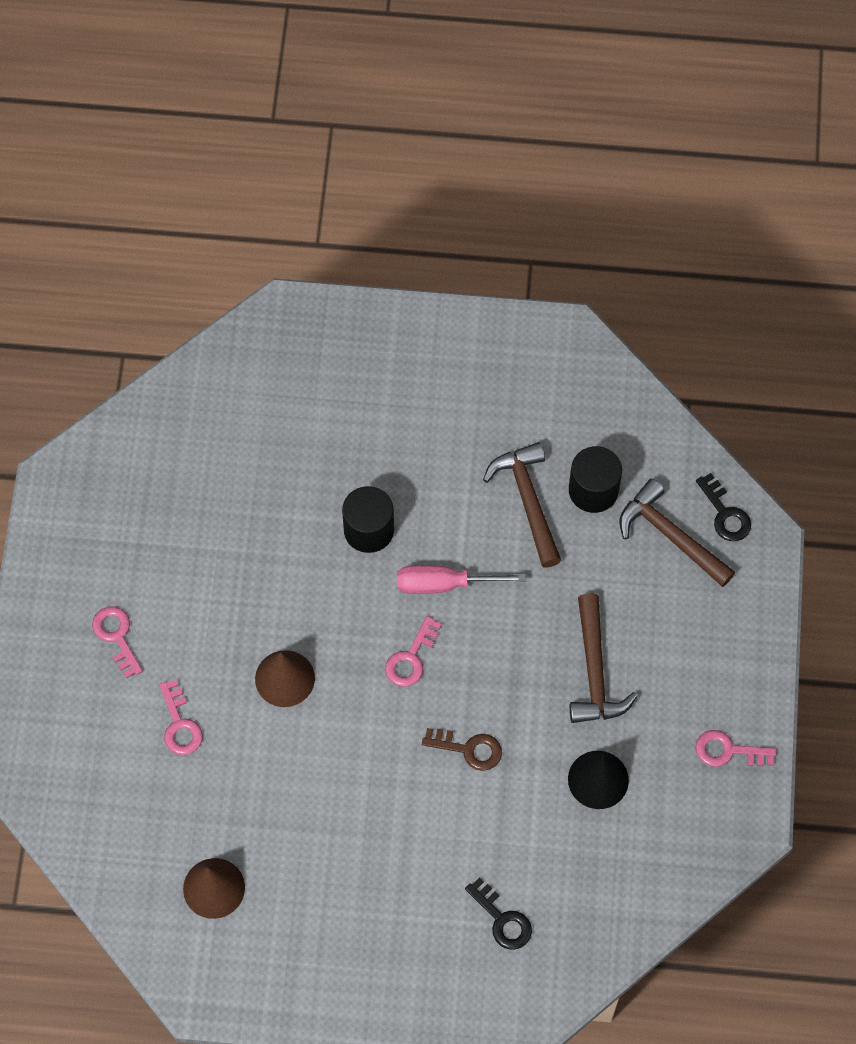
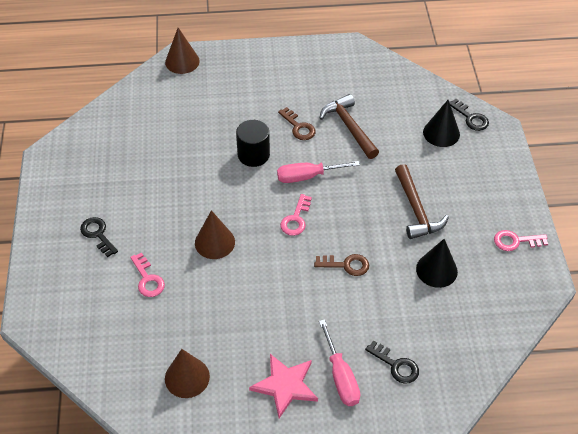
camera: 10 degrees left, 15 degrees down
(116, 636) = (97, 234): pink key -> black key
(285, 324) = (182, 61): none -> brown cone
(344, 923) = (285, 385): none -> pink star
(422, 923) = (340, 376): none -> pink screwdriver
(448, 488) = (298, 127): none -> brown key
(593, 490) = (387, 117): black cylinder -> none
(670, 536) = (441, 133): brown hammer -> black cone

